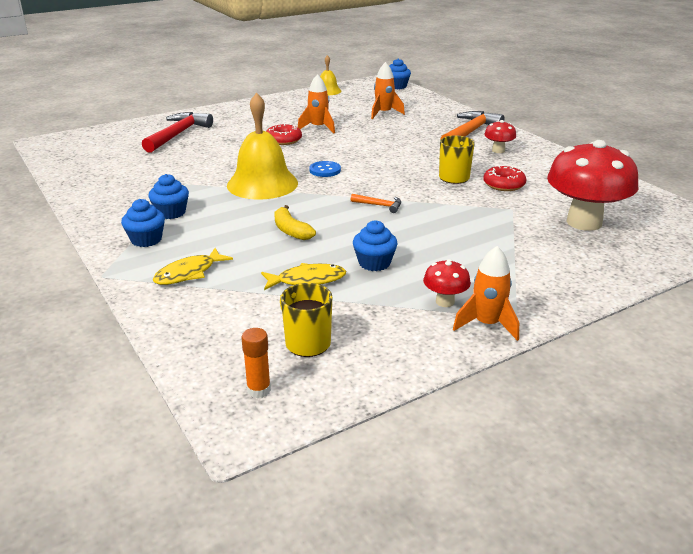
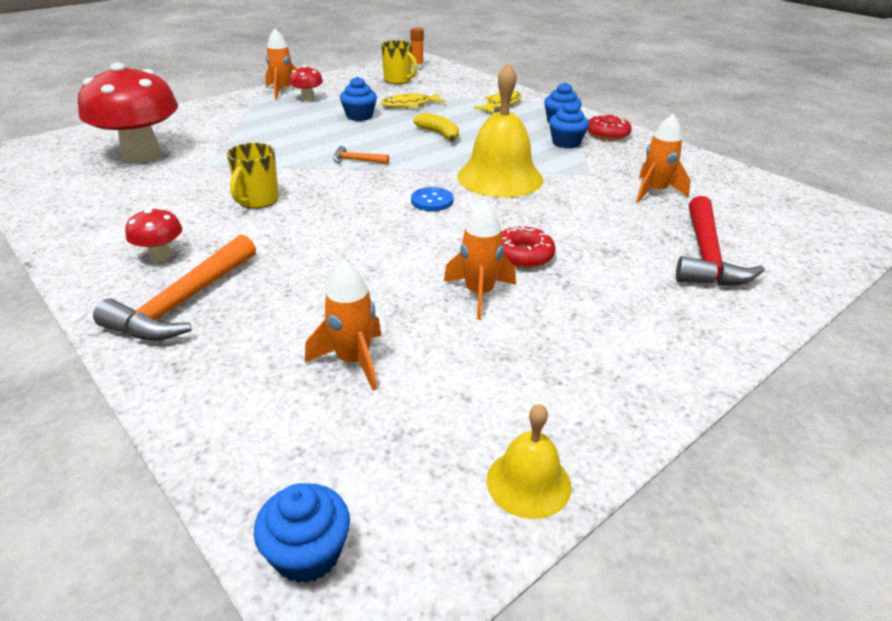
camera: 170 degrees right, 5 degrees up
(154, 167) = (655, 192): none -> orange rocket
(504, 184) = (197, 194): red donut -> red donut (607, 134)

